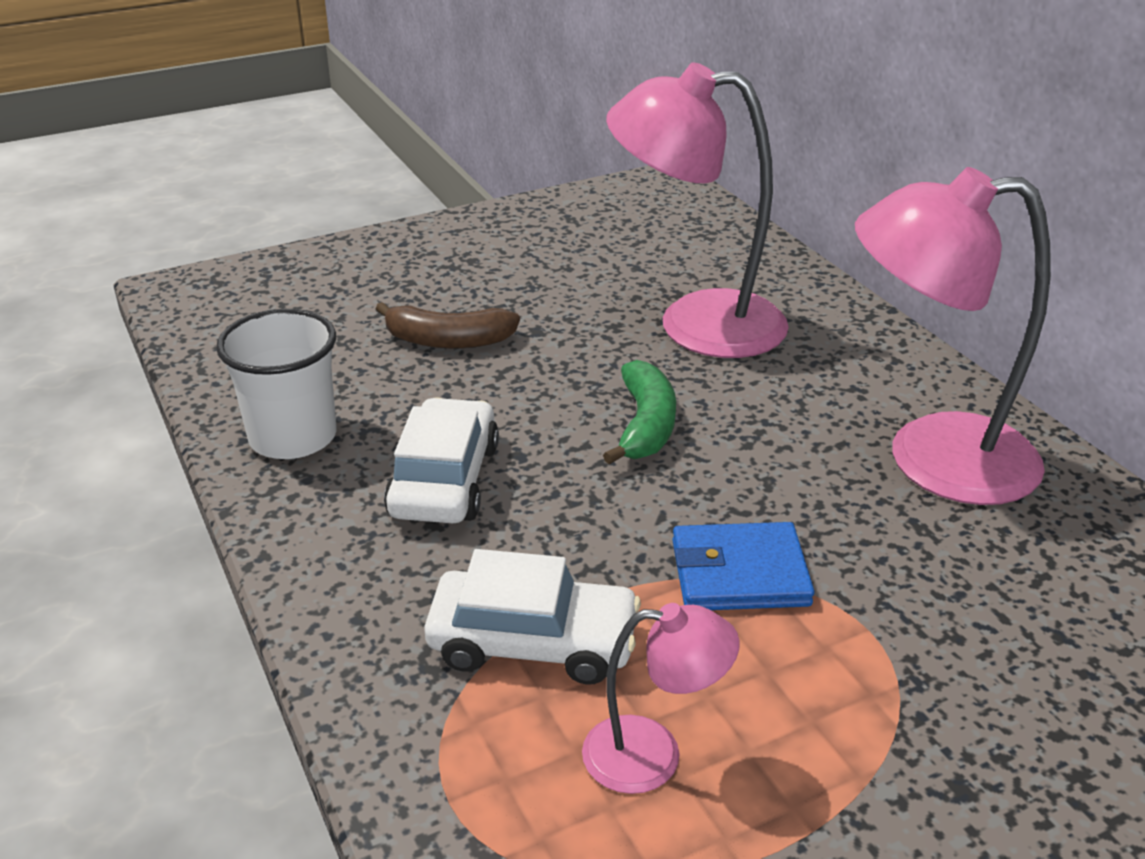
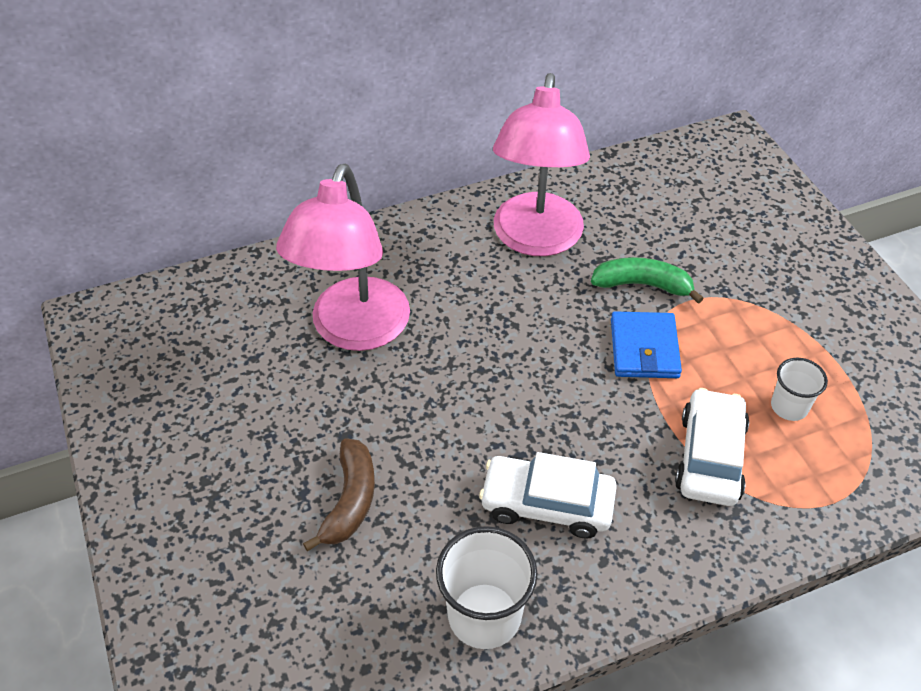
camera: 85 degrees left, 15 degrees up
(645, 425) = (488, 377): green banana -> green banana (642, 285)
(653, 755) = (789, 406): pink lamp -> white cup

